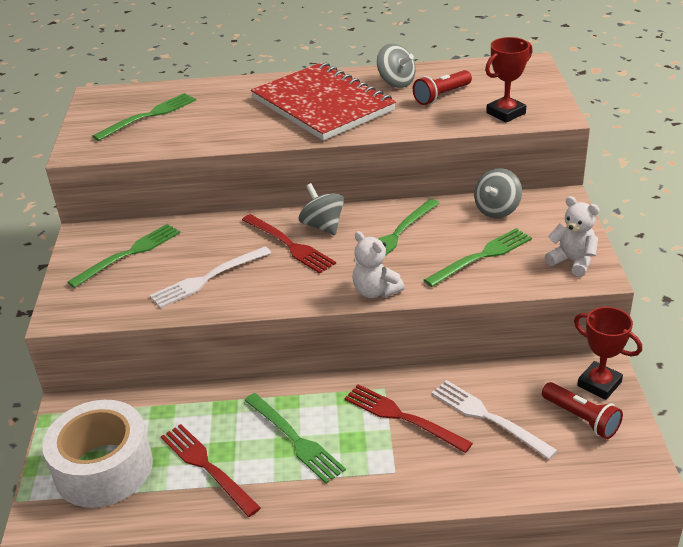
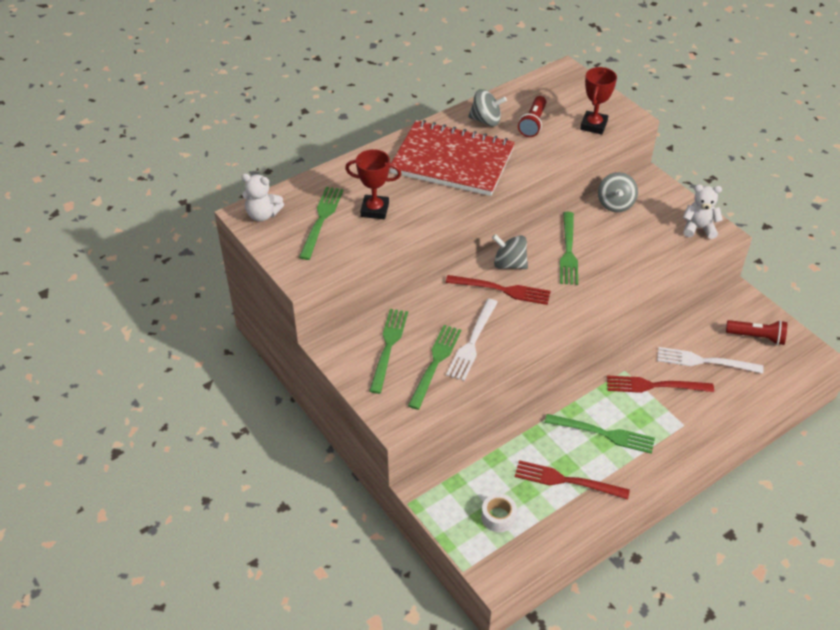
camera: 35 degrees left, 10 degrees up
(103, 468) = (498, 517): white tape -> white tape, size x0.44
(375, 291) = (598, 303): white teddy bear -> white teddy bear (263, 215)
(482, 256) = (640, 246): green fork -> green fork (435, 362)
(599, 384) = (747, 308): red trophy -> red trophy (374, 210)

